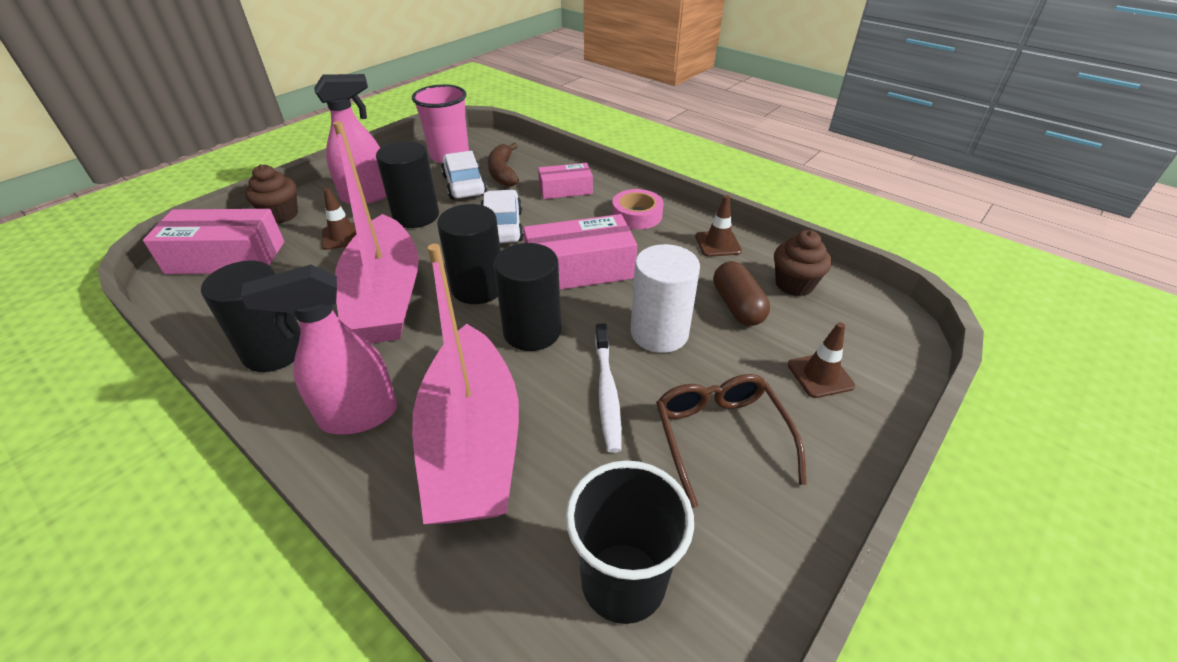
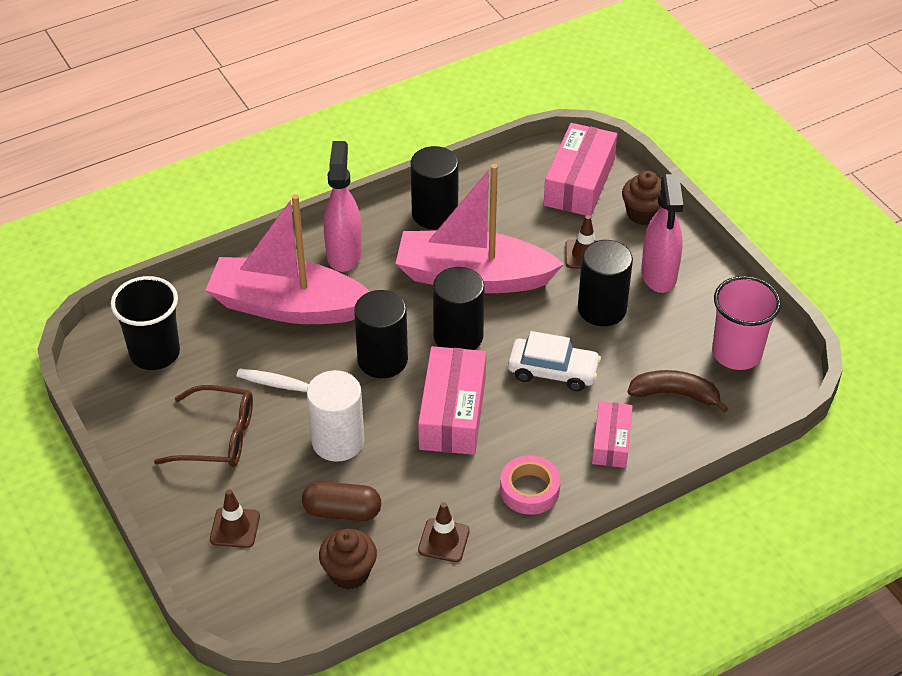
camera: 110 degrees right, 5 degrees up
(464, 185) = (656, 355): white car -> none

